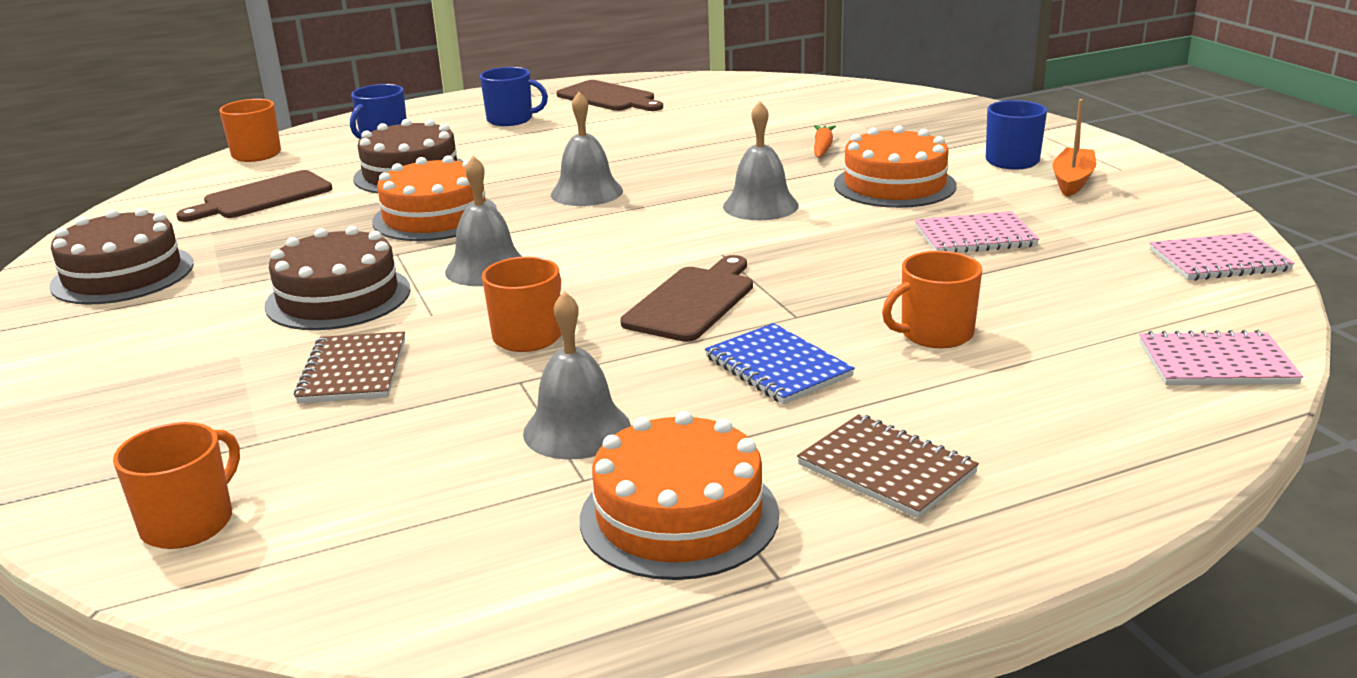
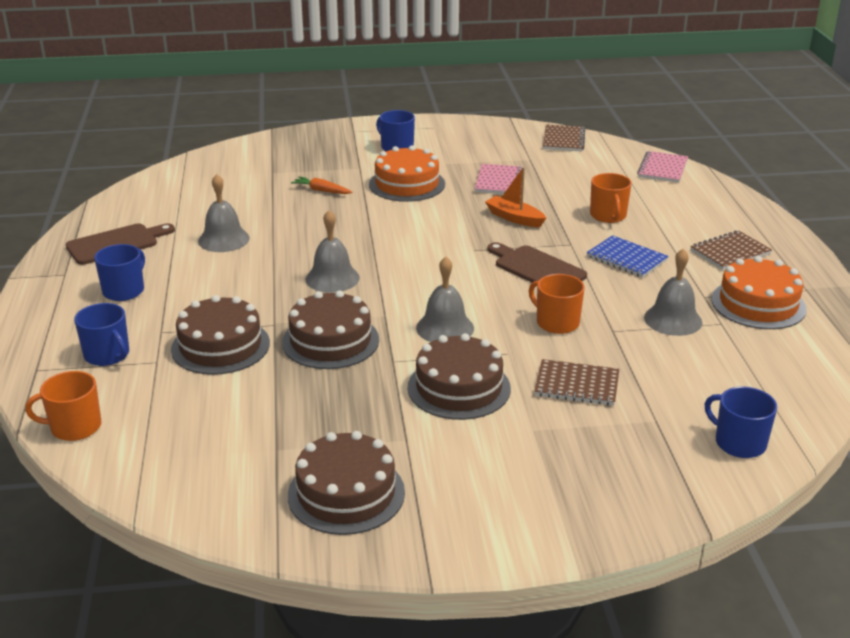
camera: 75 degrees left, 5 degrees up
(189, 522) = (739, 443): orange mug -> blue mug
(262, 197) = (211, 422): brown cutting board -> none
(435, 216) = (330, 341): orange cake -> brown cake
(760, 206) = (407, 226): grey bell -> grey bell (223, 239)
(778, 367) = (626, 258): blue notebook -> blue notebook turned 60 degrees clockwise
(1072, 181) = (440, 142): orange boat -> orange boat (514, 218)
(1219, 260) = (563, 140): pink notebook -> brown notebook

